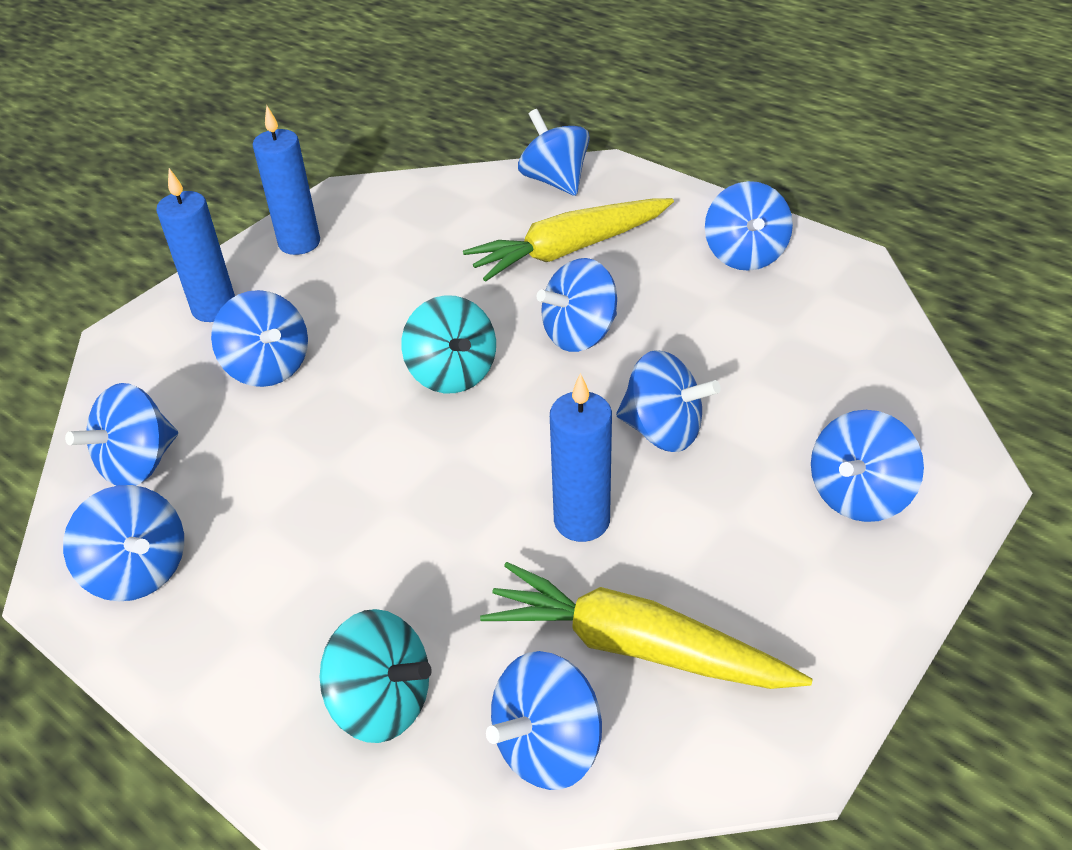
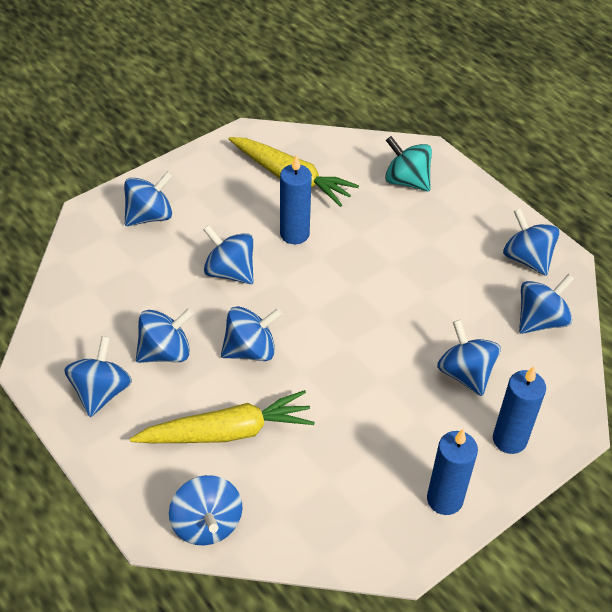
camera: 170 degrees left, 5 degrees up
(452, 373) = (342, 339): turquoise spinning top -> none
(547, 746) = (340, 154): blue spinning top -> blue spinning top (166, 352)

